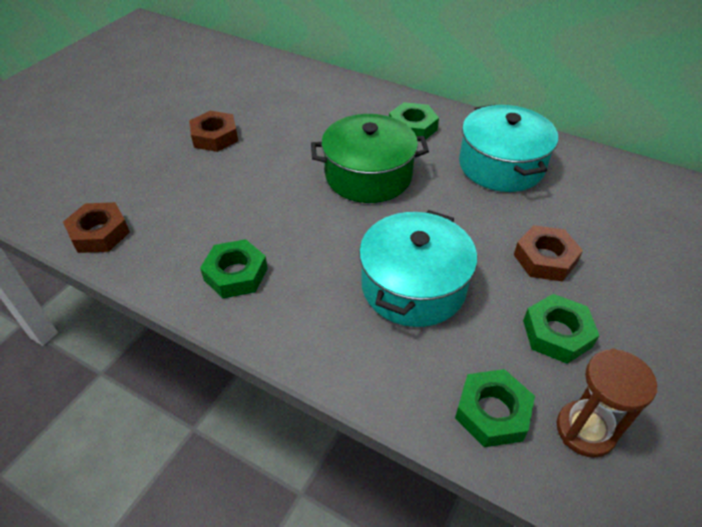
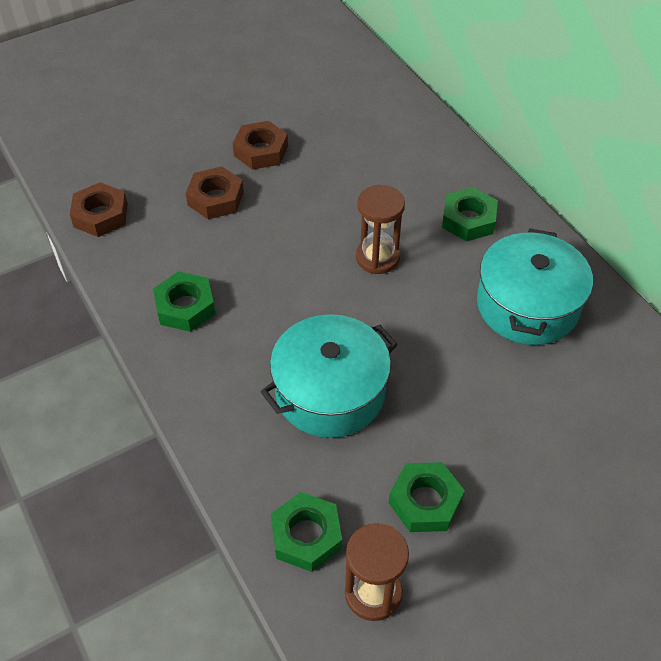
camera: 30 degrees right, 5 degrees up
(368, 175) = (377, 257): green pot -> brown hourglass
(545, 259) = (481, 426): brown nut -> brown nut (216, 198)

